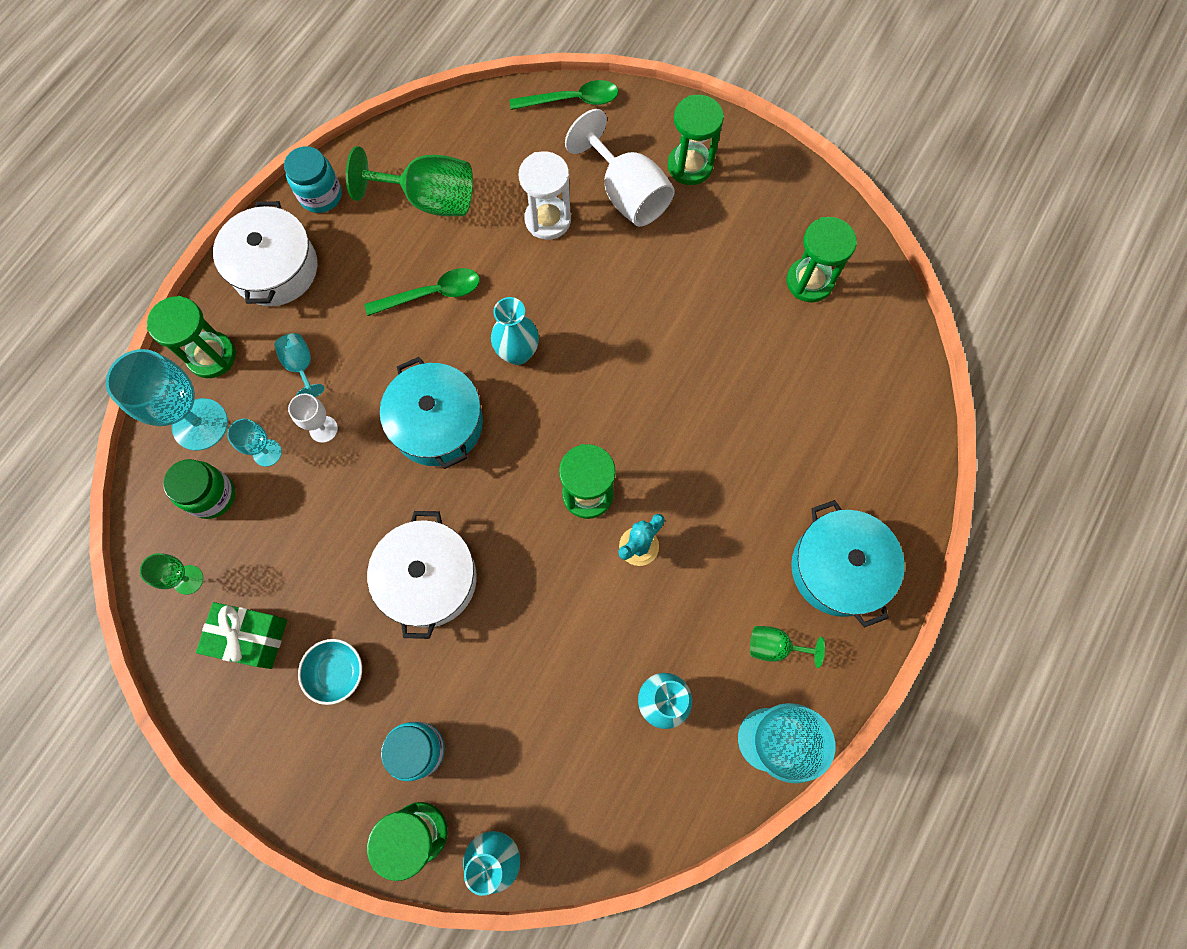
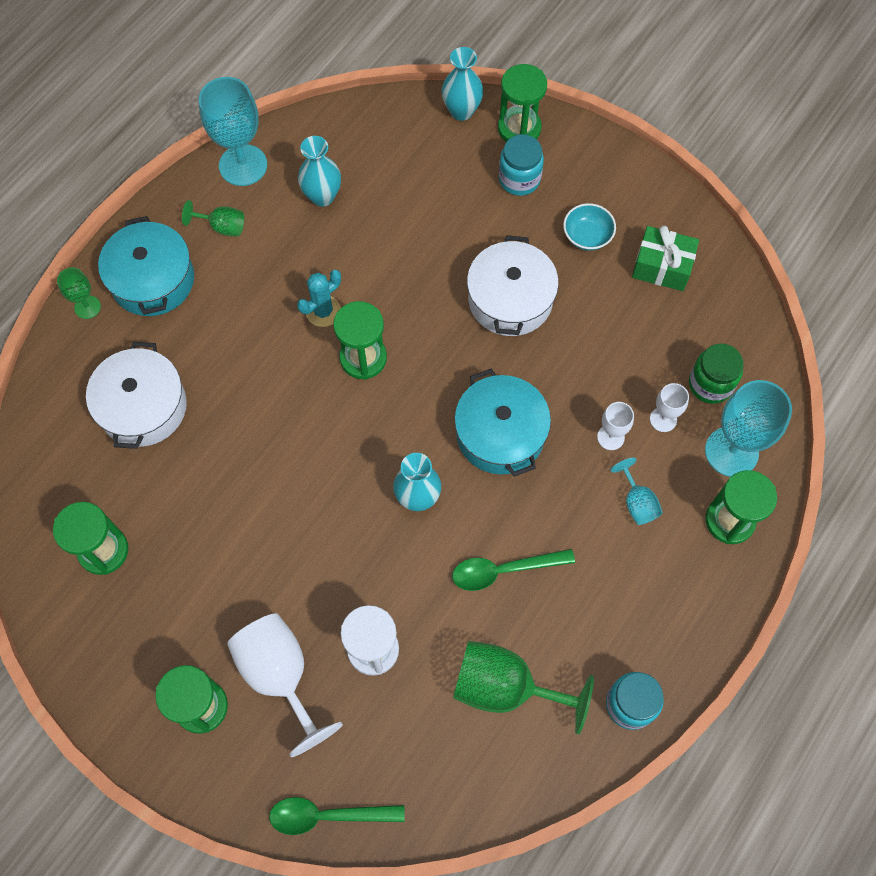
camera: 175 degrees left, 5 degrees down
(188, 579) = (722, 315): green goblet -> green goblet (87, 307)
(267, 453) = (663, 419): turquoise goblet -> white goblet
(275, 268) = (674, 615): white pot -> white pot (143, 407)

